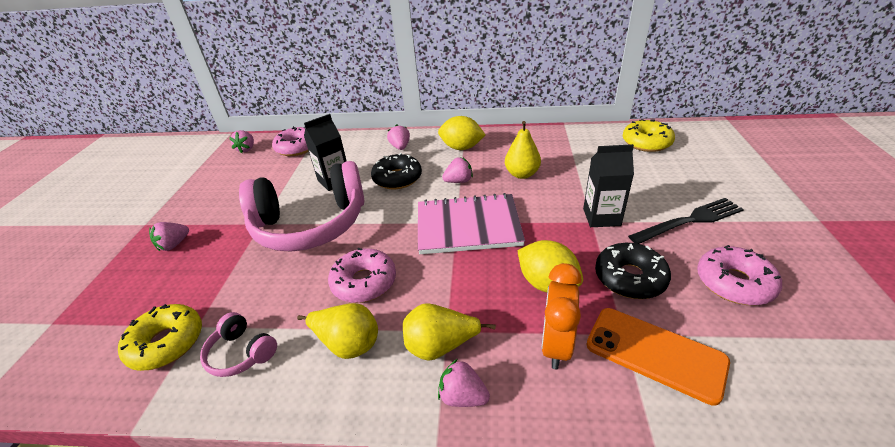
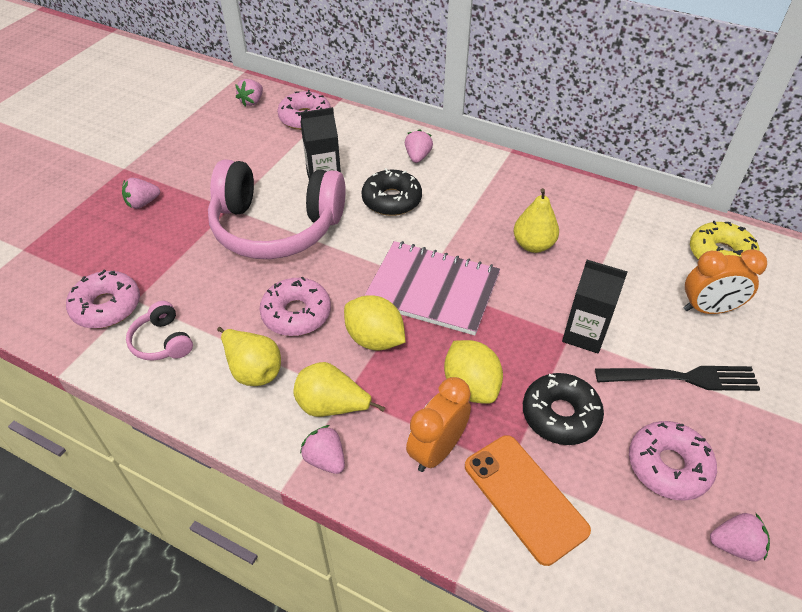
camera: 20 degrees right, 10 degrees up
(167, 343) = (107, 307): yellow donut -> pink donut
(459, 181) = (456, 228): pink strawberry -> pink strawberry (735, 545)
(461, 148) = (487, 182): yellow lemon -> yellow lemon (375, 339)
(667, 174) = (708, 309): none -> orange clock

